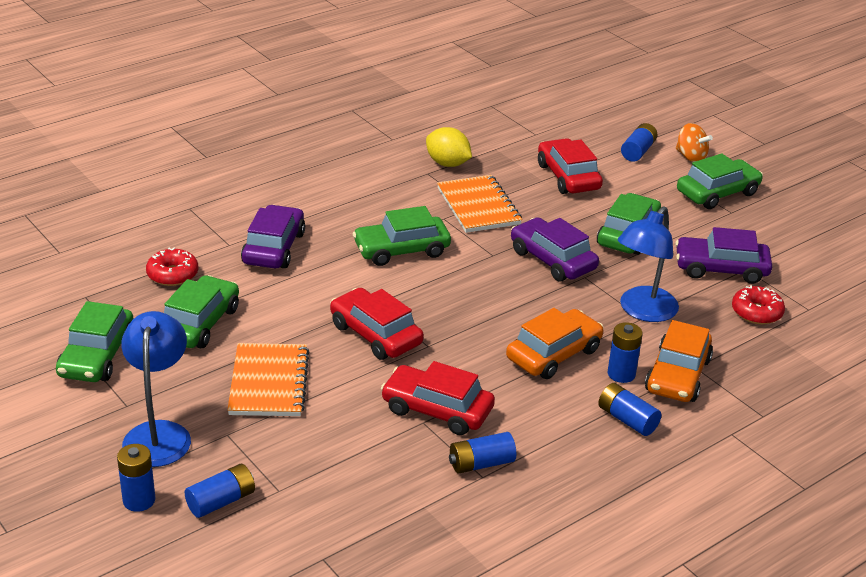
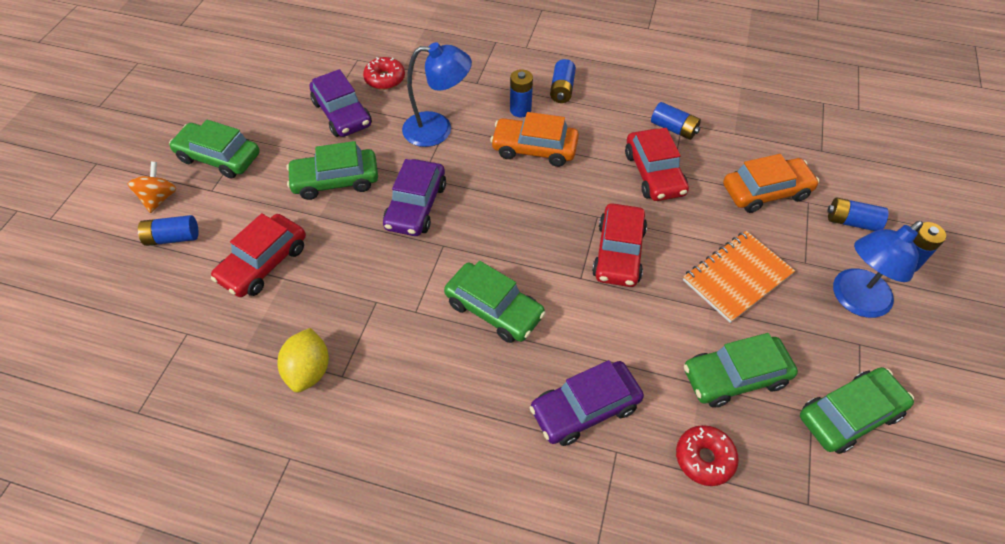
camera: 125 degrees left, 20 degrees up
(478, 206) = (373, 298): orange notebook -> none
(678, 375) = (494, 86): orange car -> orange car (765, 191)

